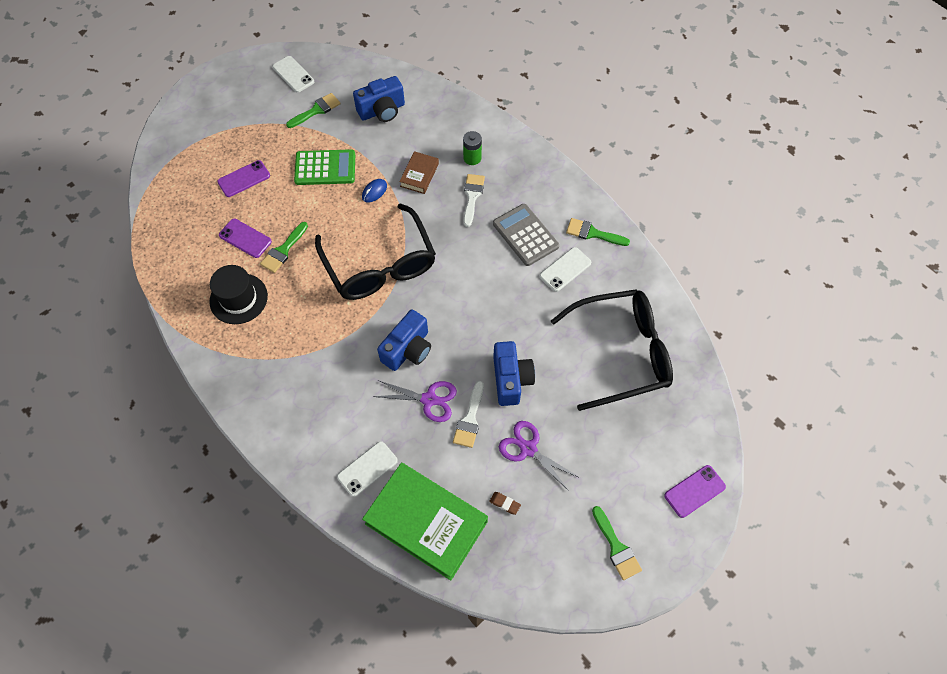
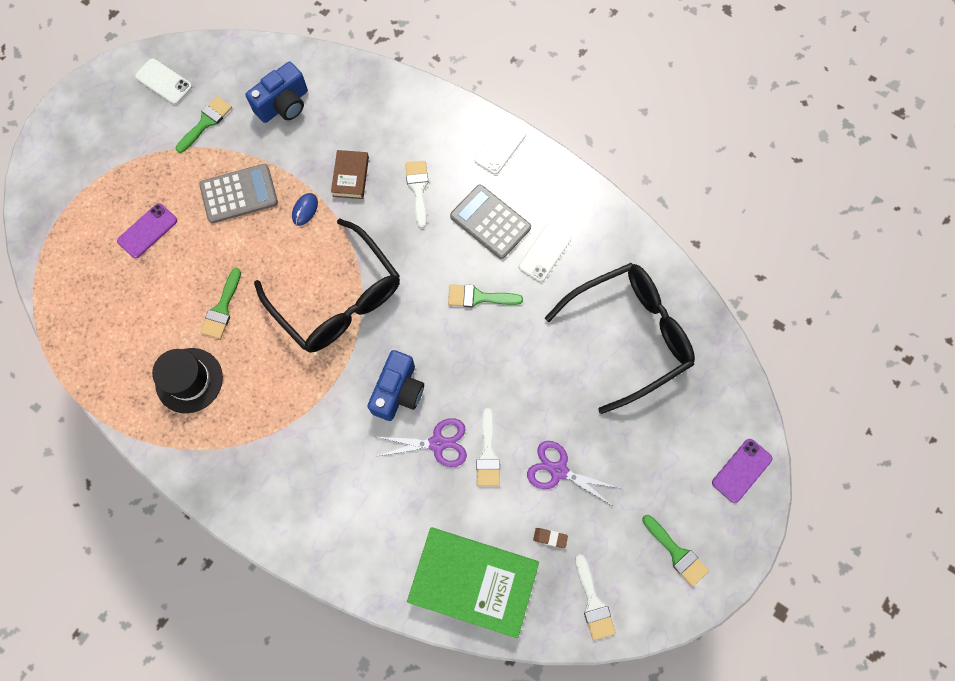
camera: 15 degrees left, 10 degrees up
(245, 238) = (173, 305): purple phone -> none
(325, 168) = (239, 194): green calculator -> grey calculator
(367, 469) = (393, 539): white phone -> white phone (500, 147)
(472, 158) = (405, 141): green battery -> none
(511, 379) = (519, 397): blue camera -> none
(528, 570) = (593, 602): none -> white brush
(592, 233) = (563, 201): green brush -> green brush (479, 297)

